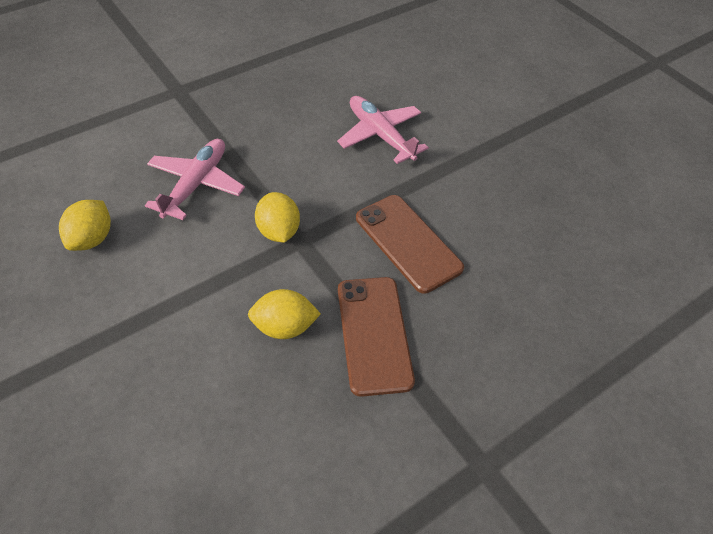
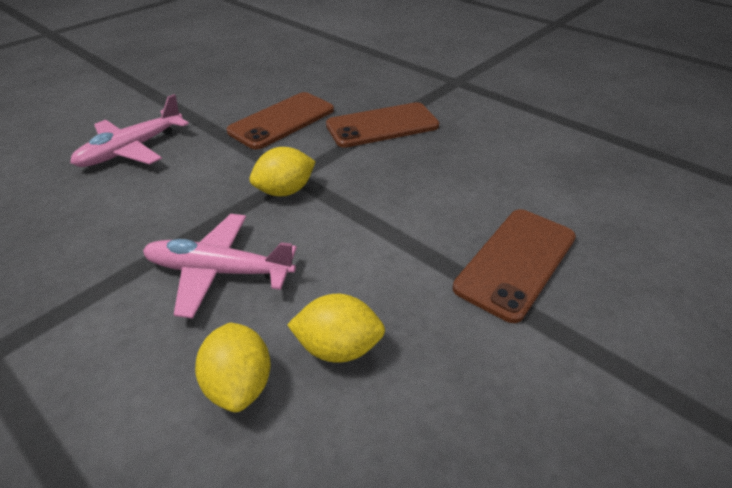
camera: 100 degrees left, 10 degrees down
(104, 381) = (516, 262): none -> brown phone
(284, 327) = (397, 167): yellow lemon -> yellow lemon (240, 383)

